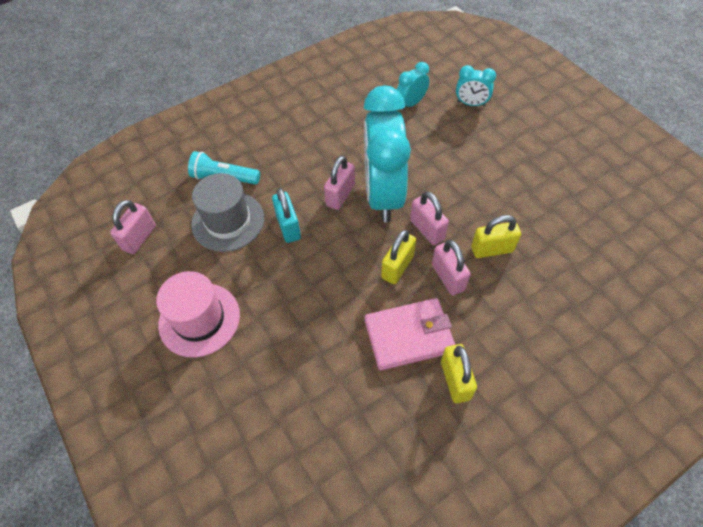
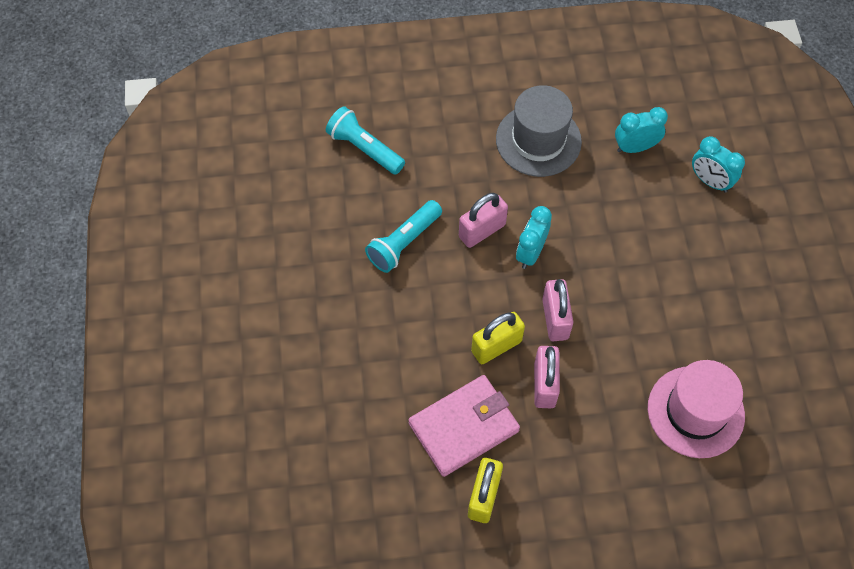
camera: 25 degrees right, 5 degrees up
(139, 238) = (242, 182): pink padlock -> none
(199, 319) = (261, 304): pink hat -> pink hat (695, 412)
(228, 221) = (343, 205): grey hat -> grey hat (538, 140)
(288, 227) = (404, 242): turquoise padlock -> turquoise flashlight
(383, 194) = (530, 253): turquoise clock -> turquoise clock, size x0.44
(408, 336) = (464, 427): pink wallet -> pink wallet turned 45 degrees counterclockwise
(492, 249) = (614, 377): yellow padlock -> none

